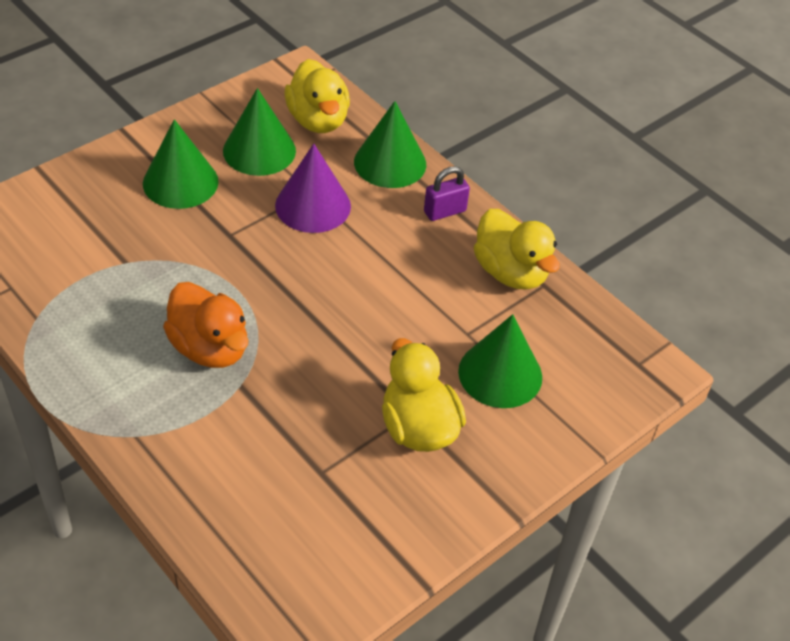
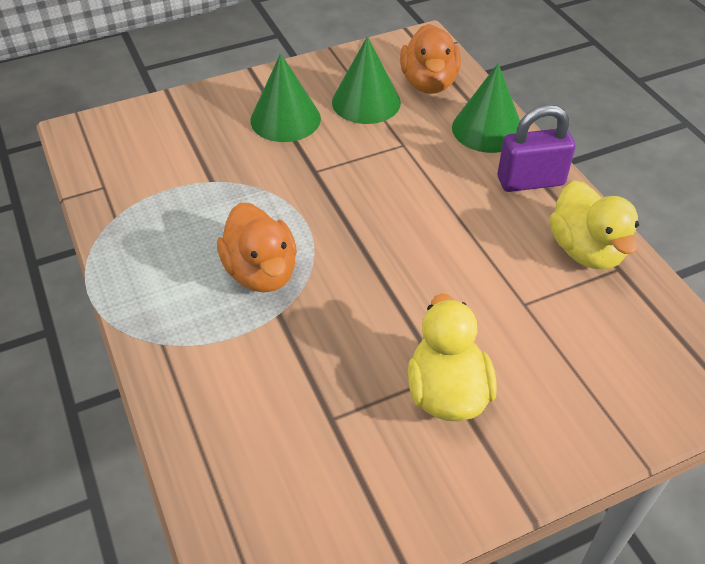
camera: 20 degrees right, 0 degrees up
(313, 205) = (401, 157): purple cone -> none
(318, 120) = (428, 83): yellow duck -> orange duck
(445, 211) = (530, 181): purple padlock -> purple padlock, size x1.55
(500, 374) = (550, 352): green cone -> none

